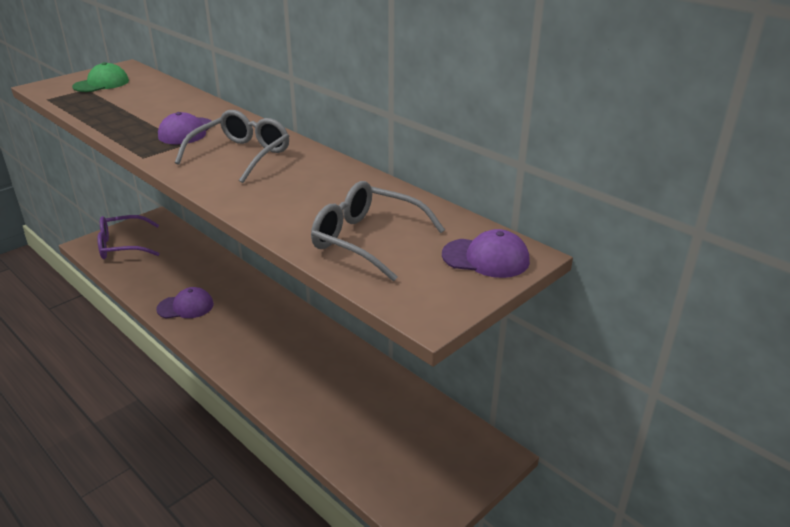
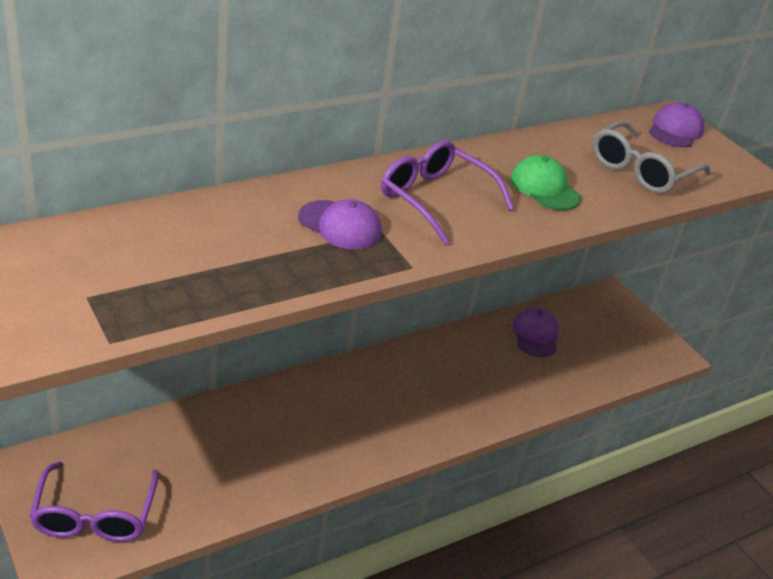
camera: 80 degrees left, 5 degrees up
(101, 84) = (71, 279): green cap -> green cap (545, 188)
(185, 306) = (309, 458): purple cap -> purple cap (535, 335)
(241, 155) = (435, 199): grey glasses -> purple glasses

